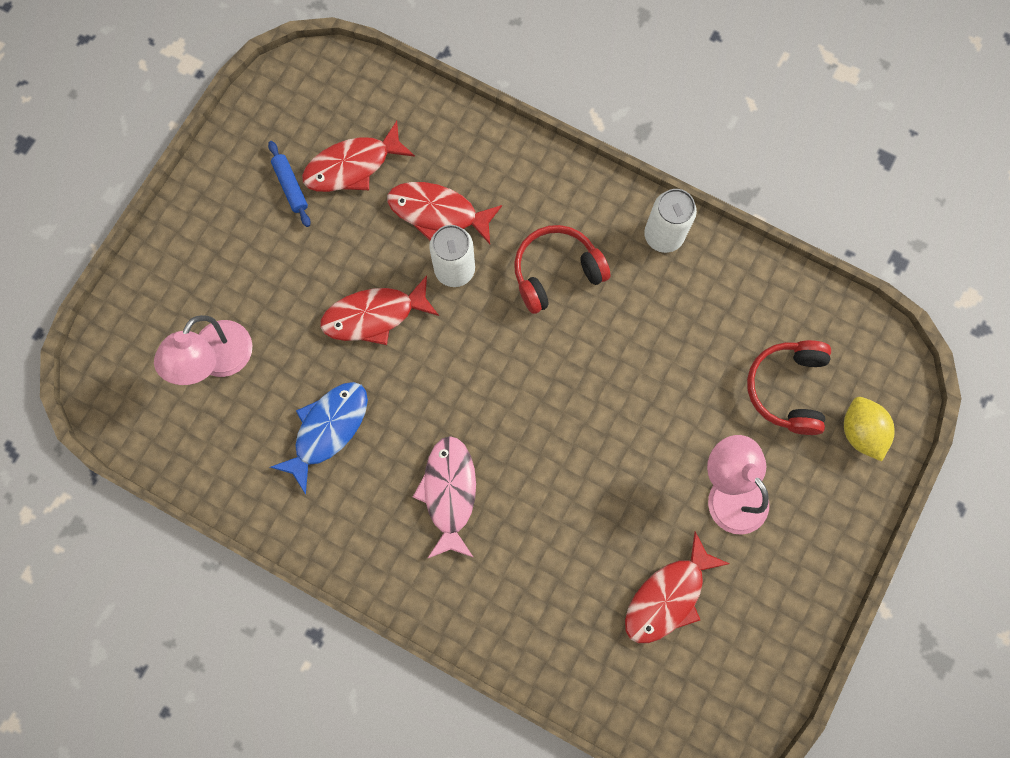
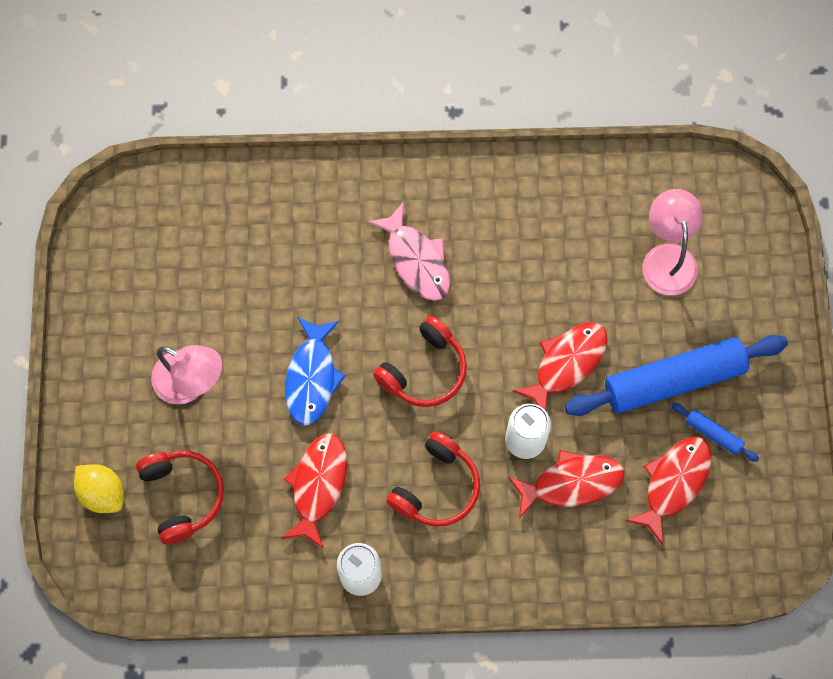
camera: 150 degrees right, 5 degrees down
(291, 249) = (673, 380): none -> blue rolling pin
(328, 429) = (542, 254): blue fish -> blue fish (312, 377)
(505, 381) = (424, 370): none -> red headphones
(668, 596) = (201, 277): red fish -> red fish (318, 485)

